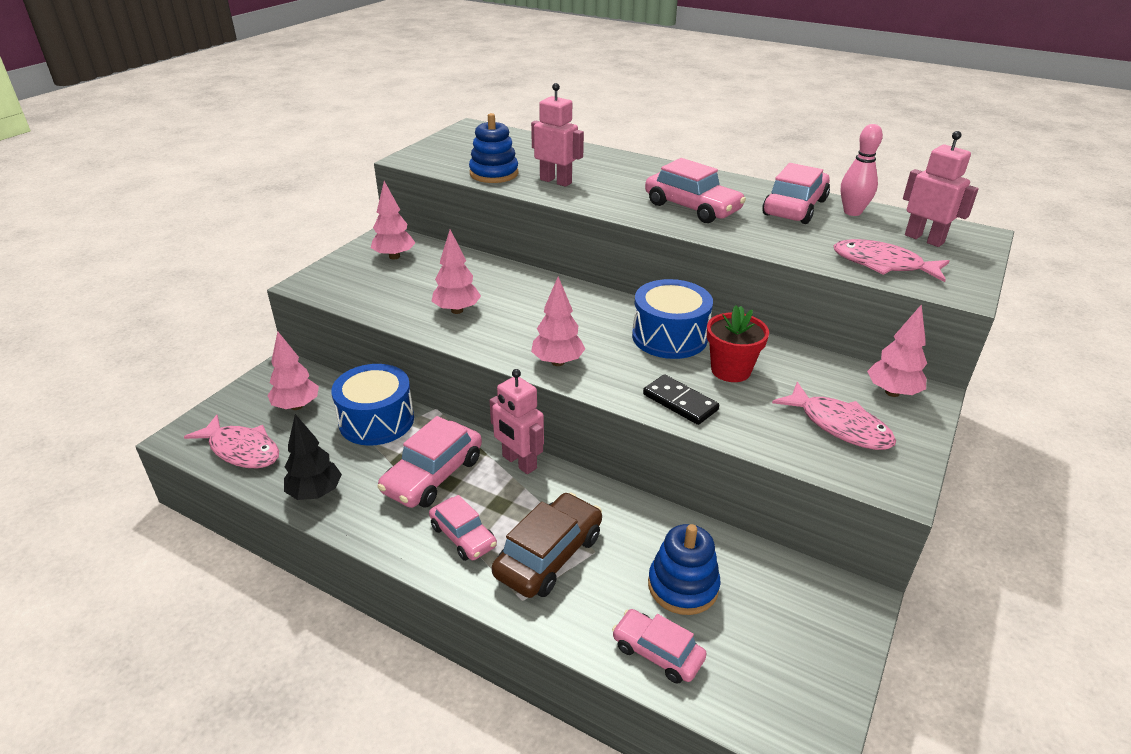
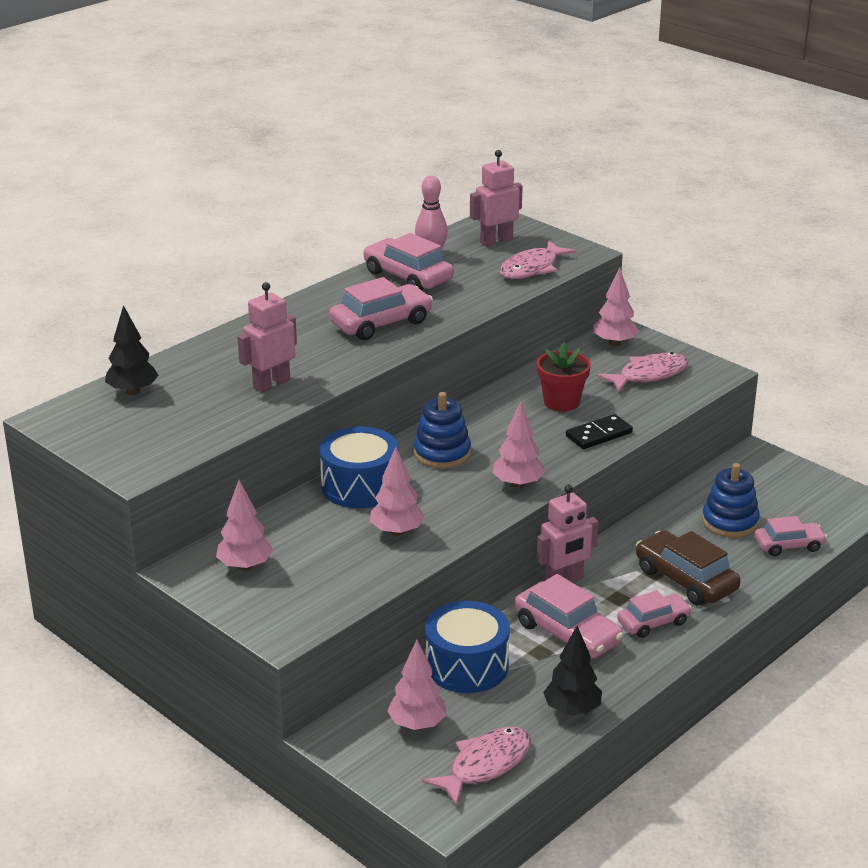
camera: 75 degrees left, 5 degrees down
(494, 174) = (224, 418): blue stacking toy -> blue stacking toy (442, 453)
(519, 142) = (132, 391): none -> black tree
(657, 652) = (788, 545): pink car -> pink car turned 150 degrees counterclockwise
(669, 337) = (498, 420): blue drum -> blue drum (360, 486)

